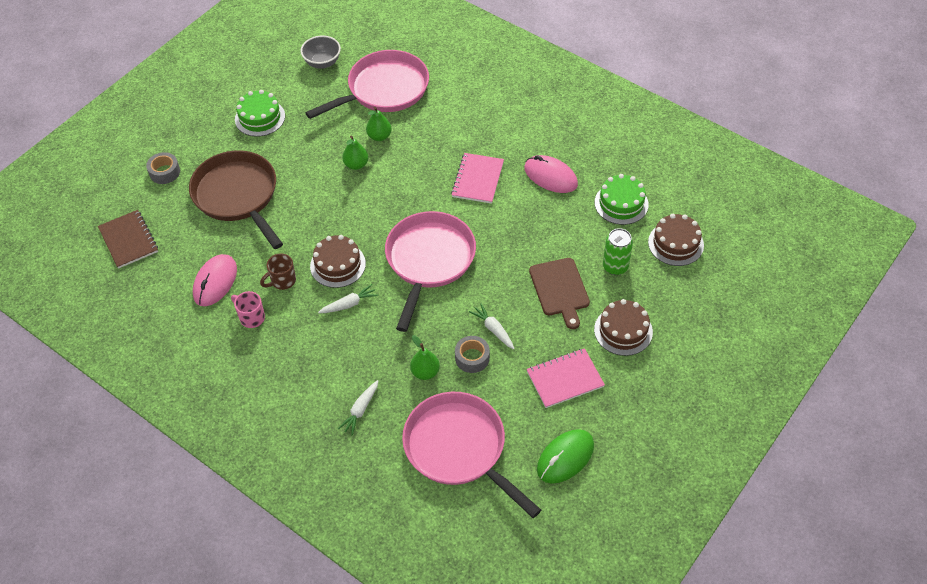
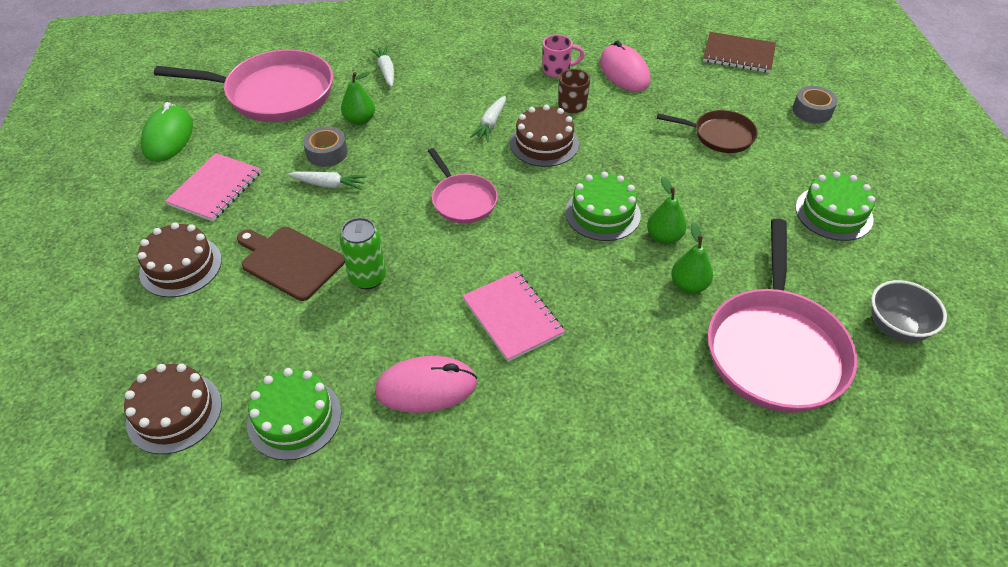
camera: 135 degrees right, 5 degrees down
(238, 196) = (719, 135): brown pan -> brown pan, size x0.54
(367, 198) = (602, 213): none -> green cake
(429, 260) = (462, 200): pink pan -> pink pan, size x0.54
(615, 267) = (240, 328): green can -> green can (368, 278)

